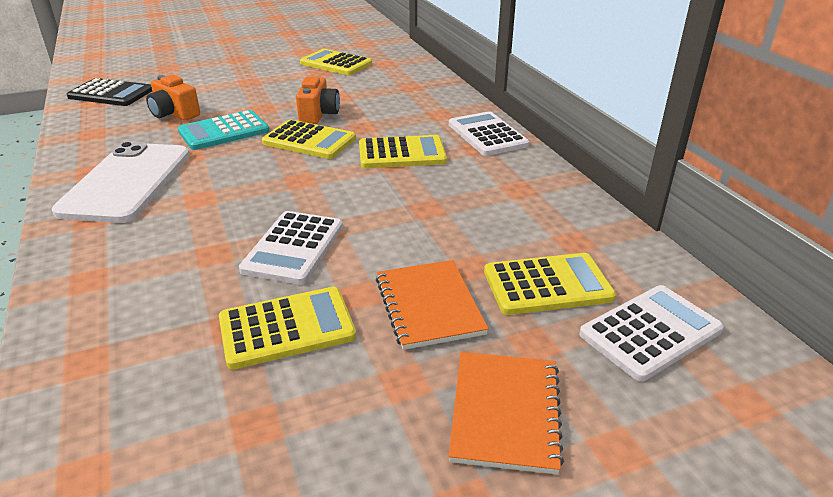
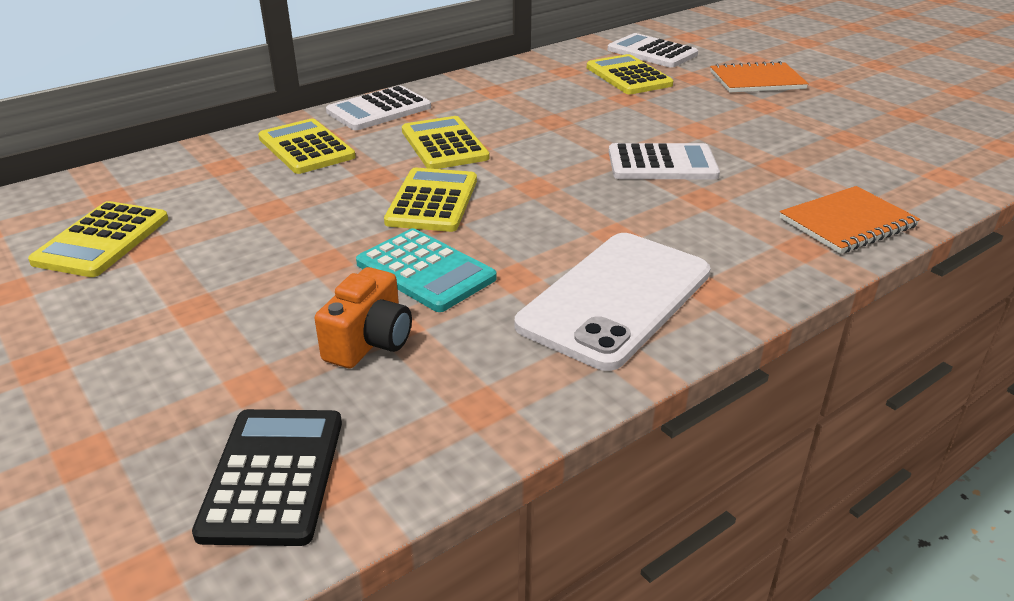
camera: 105 degrees left, 0 degrees up
(127, 182) = (615, 299): white phone -> white phone turned 45 degrees counterclockwise
(287, 328) = (759, 146): yellow calculator -> yellow calculator (306, 148)
(318, 114) = (343, 211): orange camera -> none
(429, 306) = (686, 106): orange notebook -> orange notebook (847, 223)

